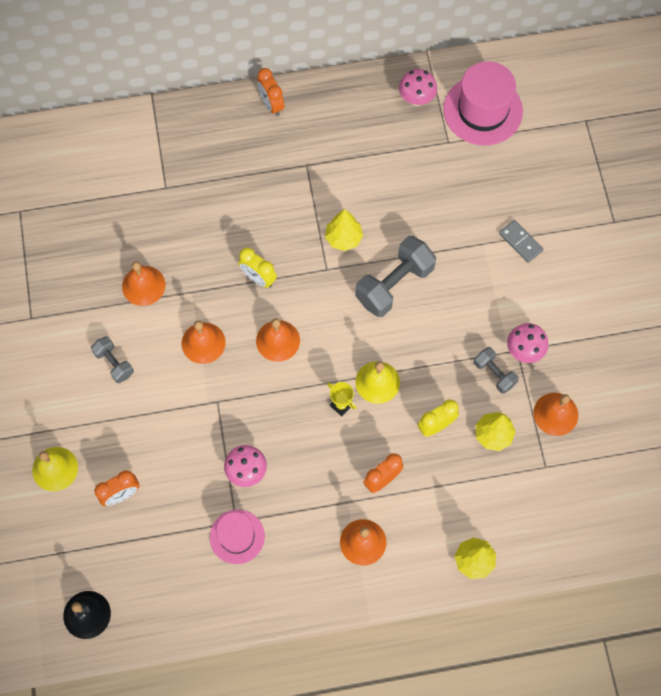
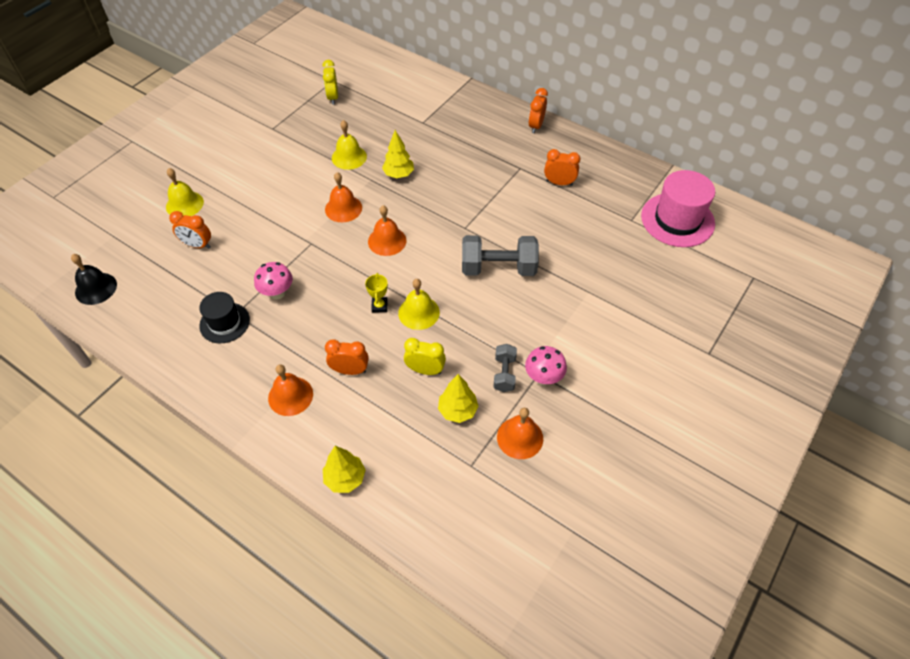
camera: 45 degrees right, 15 degrees down
(114, 363) = (283, 180): grey dumbbell -> none
(143, 285) = (349, 157): orange bell -> yellow bell
(237, 536) = (224, 323): pink hat -> black hat
(258, 278) = (417, 201): yellow clock -> yellow clock (333, 97)
(343, 238) = (496, 220): yellow tree -> yellow tree (399, 174)
(355, 153) = (559, 183): none -> orange clock
(416, 99) = (636, 183): pink mushroom -> none
(520, 242) = (618, 311): grey domino -> none

